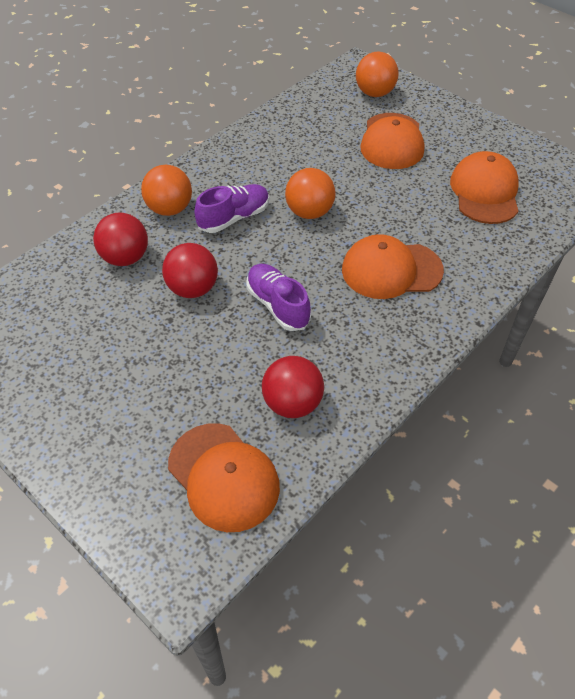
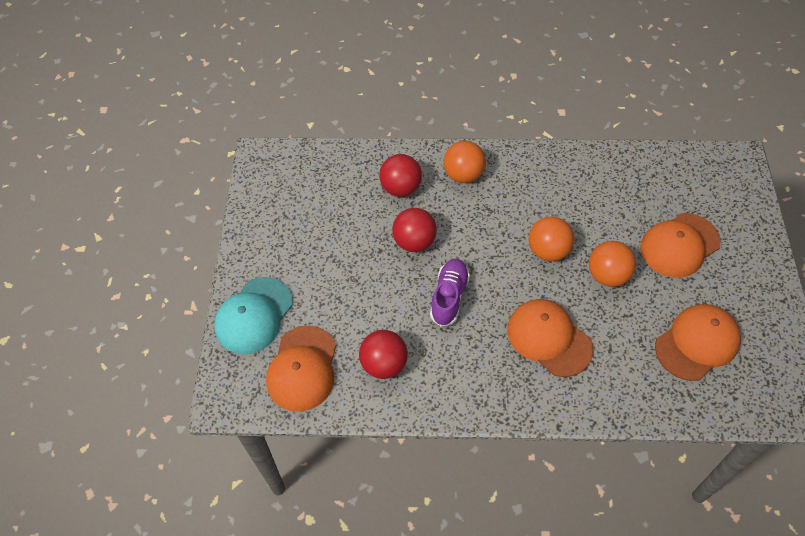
camera: 50 degrees right, 5 degrees up
(113, 477) = (254, 315): none -> turquoise cap
(234, 218) = (495, 214): purple shoe -> none
(374, 93) = (720, 194): orange ball -> orange ball (607, 275)

